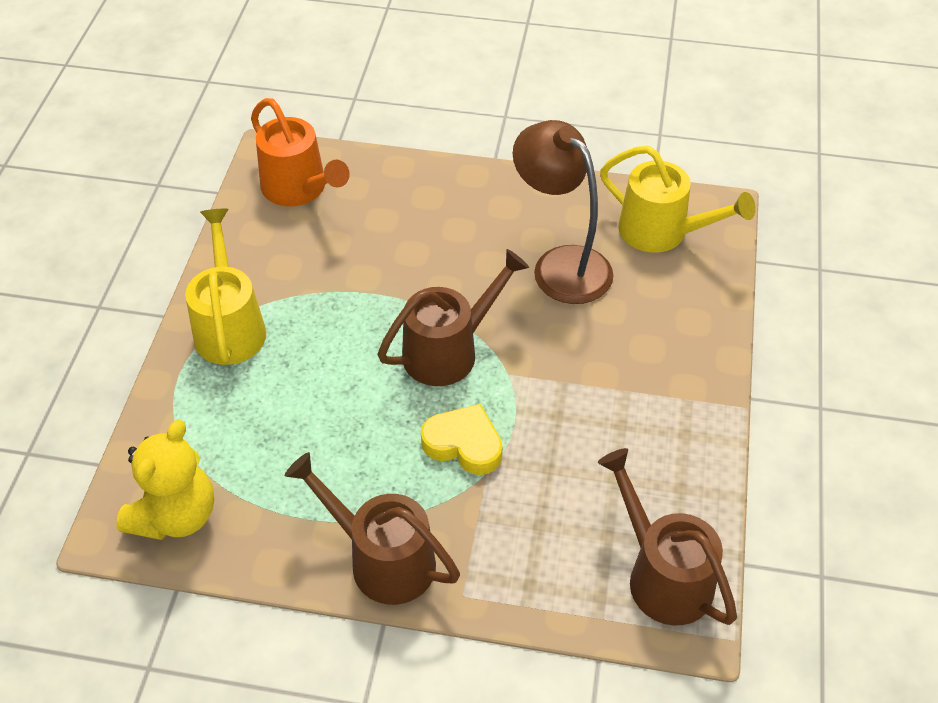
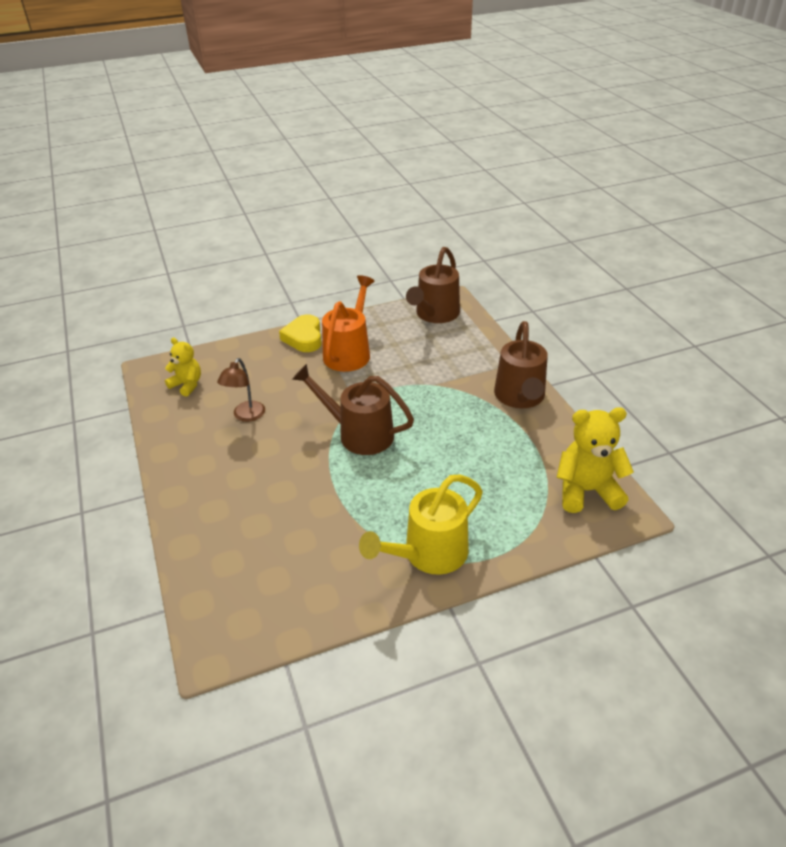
camera: 120 degrees left, 10 degrees down
(300, 189) = (250, 597): orange watering can -> orange watering can (349, 352)
(464, 444) = (422, 399): yellow heart -> yellow heart (304, 338)
(560, 265) = (246, 416): brown lamp -> brown lamp, size x0.54
(663, 232) = (187, 385): yellow watering can -> yellow teddy bear

